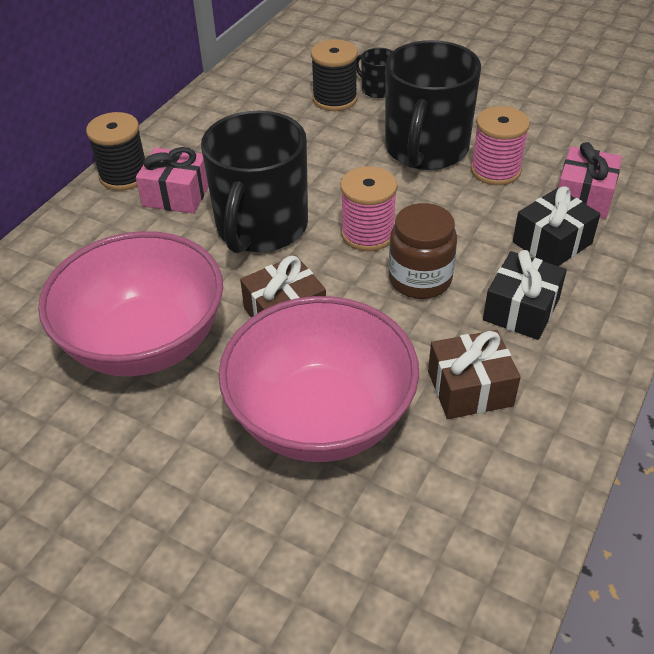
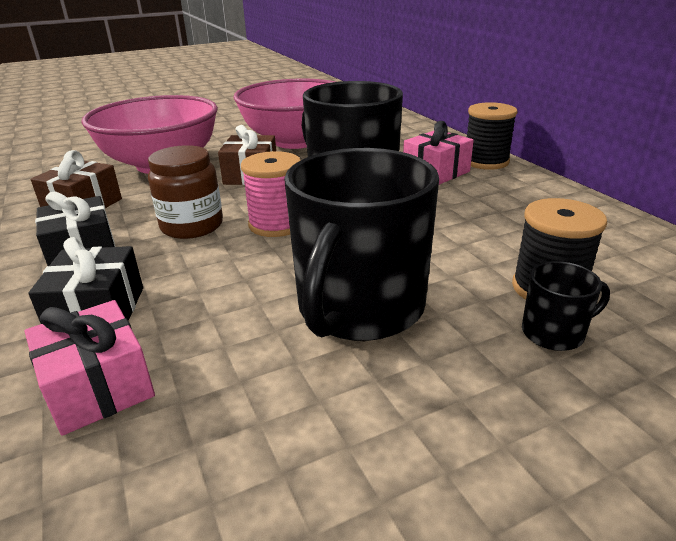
camera: 125 degrees right, 15 degrees down
(426, 149) = (359, 308): black mug -> black mug turned 120 degrees counterclockwise
(495, 170) = (251, 340): pink spool -> none

